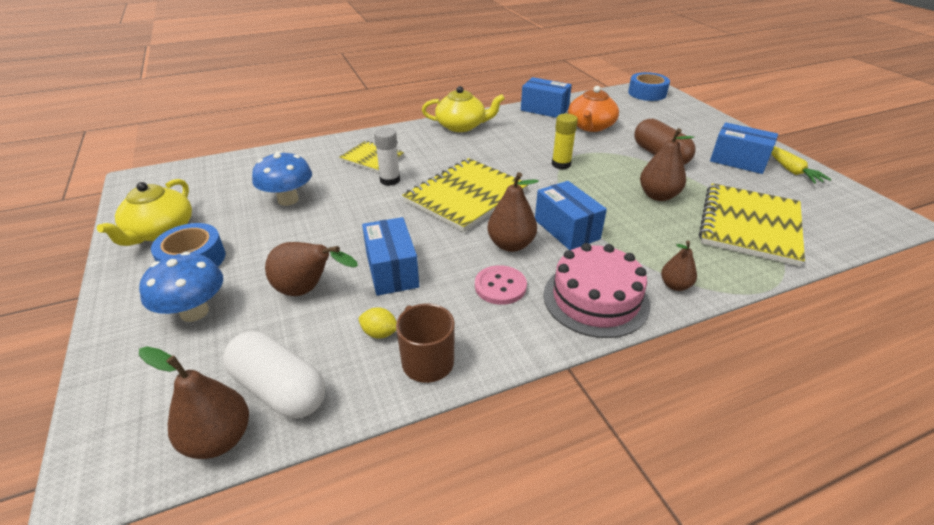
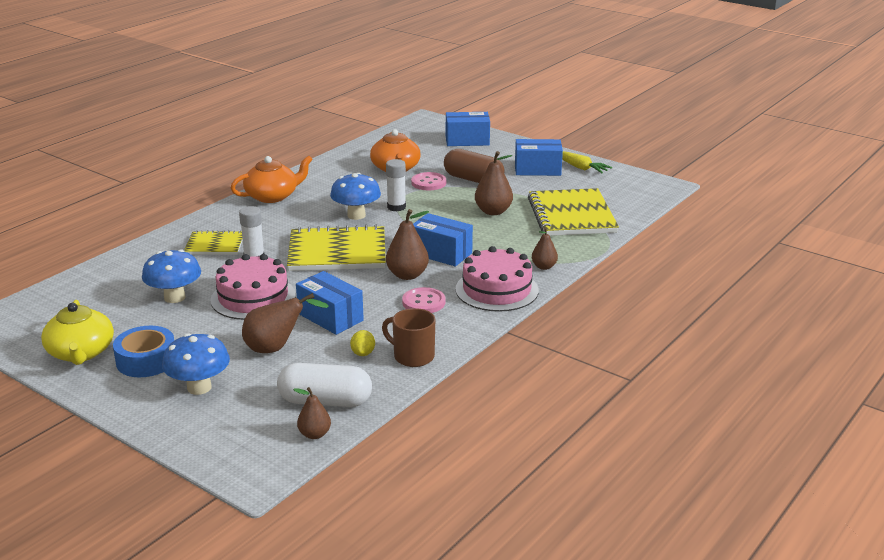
camera: 30 degrees left, 10 degrees down
(219, 439) = (314, 434): brown pear -> brown pear, size x0.62
(347, 222) = (253, 297): none -> pink cake
(380, 333) = (363, 353): yellow lemon -> yellow lemon turned 75 degrees counterclockwise
(462, 126) = (272, 196): yellow teapot -> orange teapot
(466, 196) = (337, 252): yellow notebook -> yellow notebook turned 75 degrees clockwise
(516, 163) = (356, 215): none -> blue mushroom
(544, 109) = (339, 162): blue box -> blue box (467, 140)
(561, 164) = (396, 207): yellow glue stick -> white glue stick
(612, 147) = (428, 183): none -> pink button
(647, 93) = (423, 126): blue tape -> none

